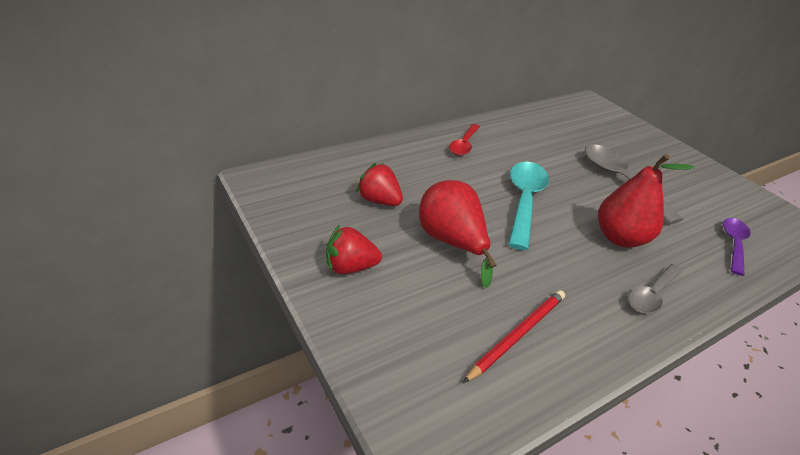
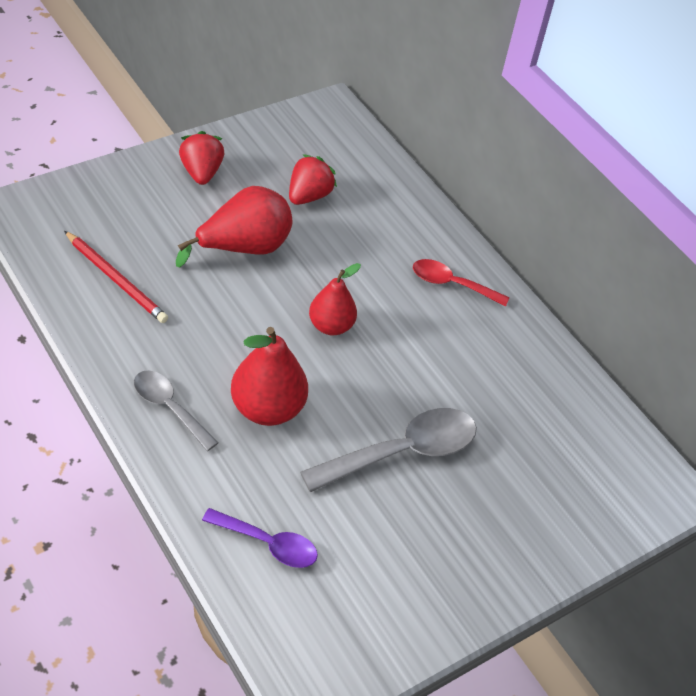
camera: 85 degrees right, 10 degrees up
(524, 201) = (331, 326): turquoise spoon -> red pear

